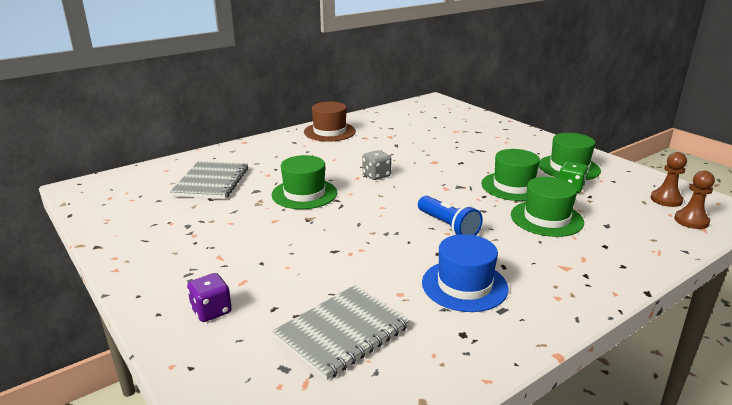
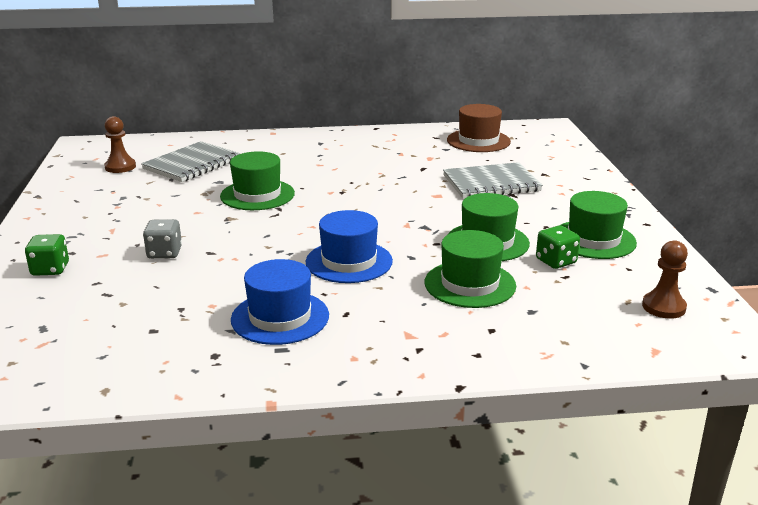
camera: 30 degrees right, 0 degrees up
(211, 311) = (50, 269): purple dice -> green dice
(329, 132) = (371, 139): brown hat -> brown hat (478, 141)
(342, 332) = (120, 318): grey notebook -> grey notebook (491, 183)
(376, 175) = (353, 194): grey dice -> grey dice (164, 253)
(448, 226) = (349, 262): blue flashlight -> blue hat
(691, 221) = (654, 338): brown pawn -> brown pawn (120, 167)

